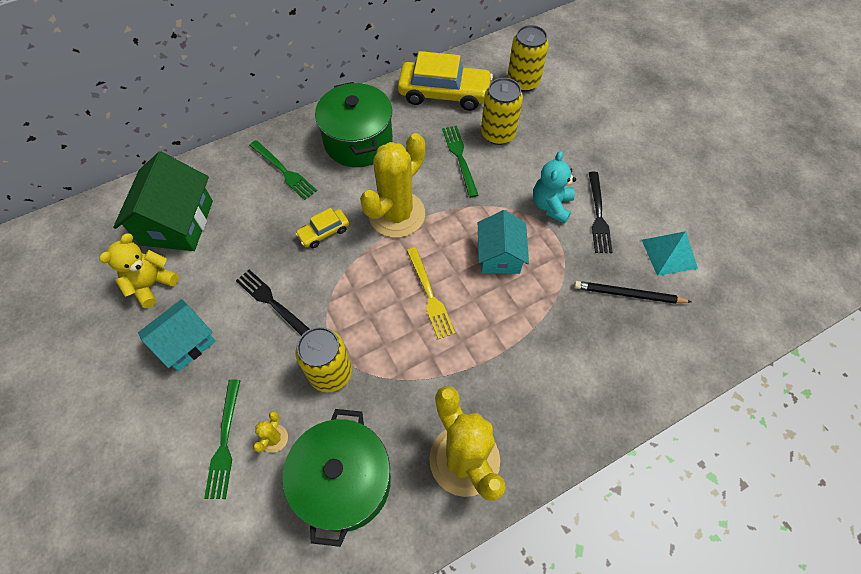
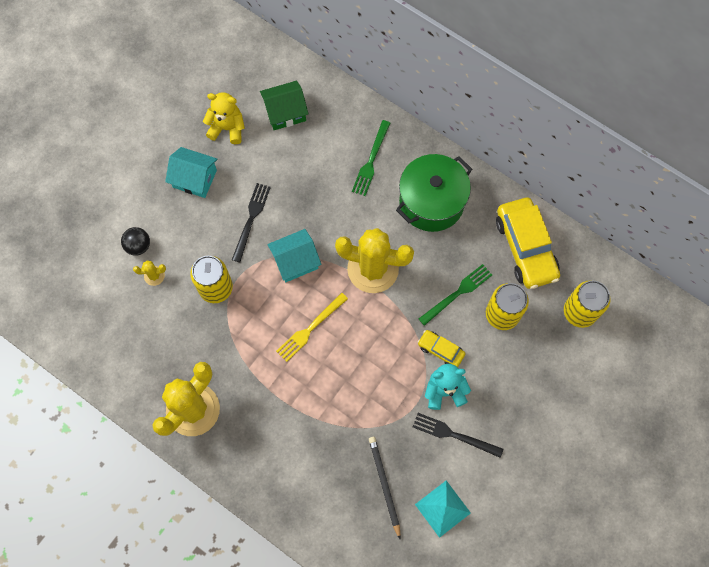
camera: 65 degrees right, 10 degrees up
(177, 223) = (285, 112): green house -> green house, size x0.66
(224, 442) = (138, 246): green fork -> black ball
(324, 232) = (328, 222): yellow car -> yellow car (440, 350)
(344, 482) = (145, 336): green pot -> none
(500, 255) = (372, 367): turquoise house -> turquoise house (295, 261)
(598, 215) = (454, 435): black fork -> black fork turned 45 degrees clockwise

